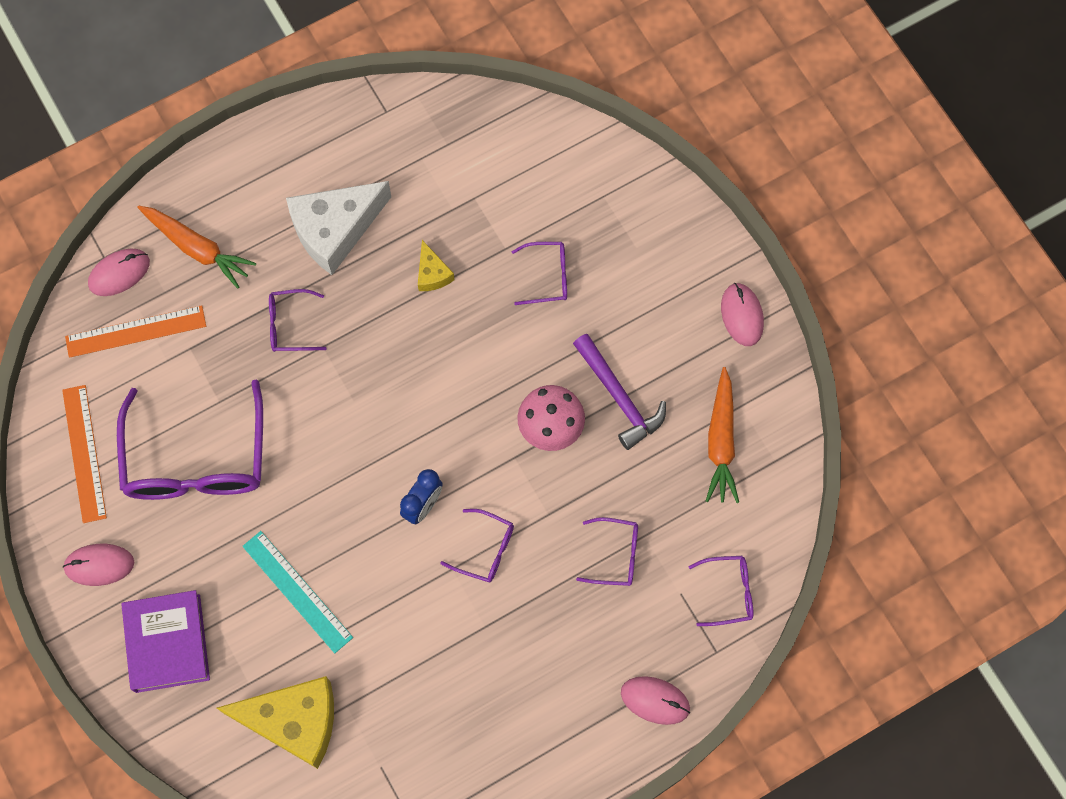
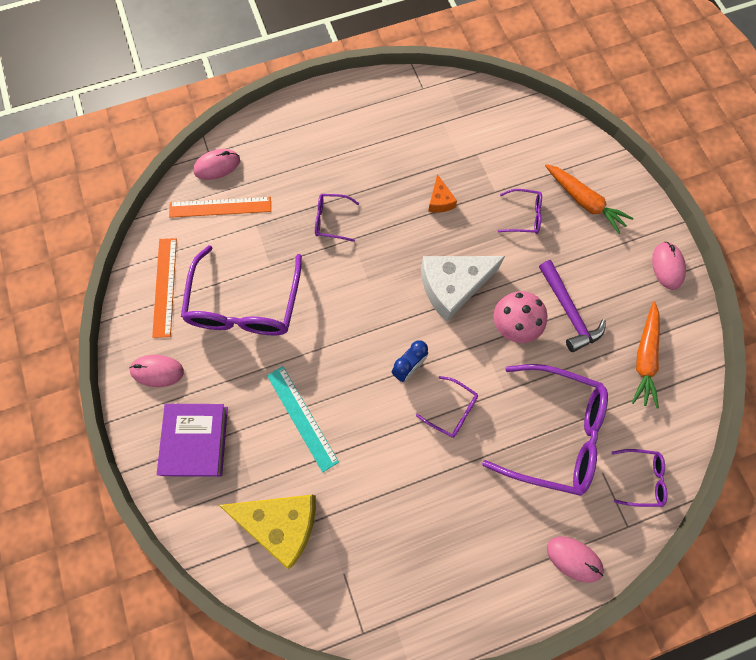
camera: 10 degrees right, 0 degrees up
(197, 248) = (275, 158): orange carrot -> orange carrot (584, 202)
(335, 230) = (374, 160): white cheese -> white cheese (453, 287)
(432, 274) = (440, 201): yellow cheese -> orange cheese
(615, 555) = (553, 432): purple glasses -> purple glasses, size x2.17

